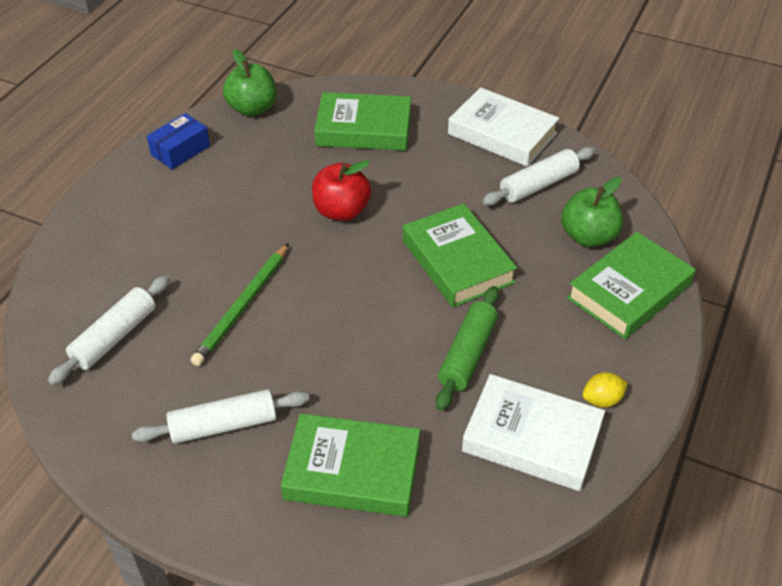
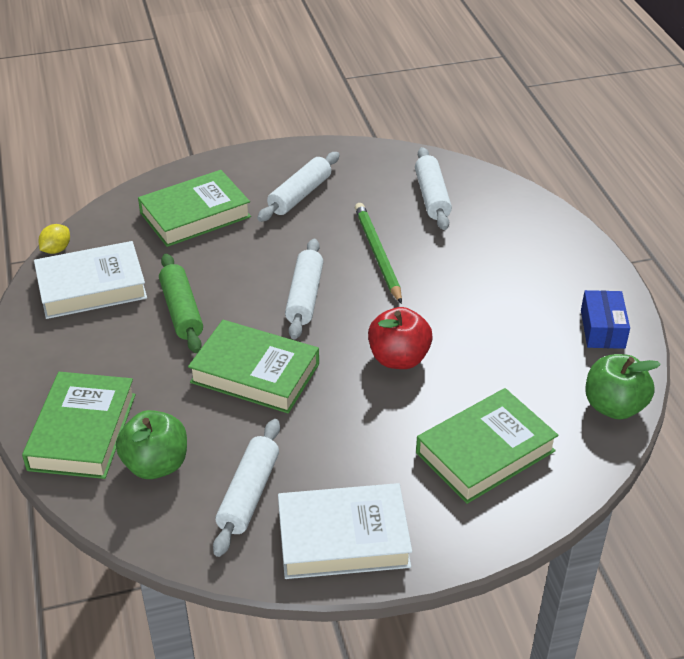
camera: 140 degrees right, 5 degrees down
(350, 303) = (304, 296): none -> white rolling pin
(602, 400) = (55, 335): yellow lemon -> yellow lemon (56, 250)

